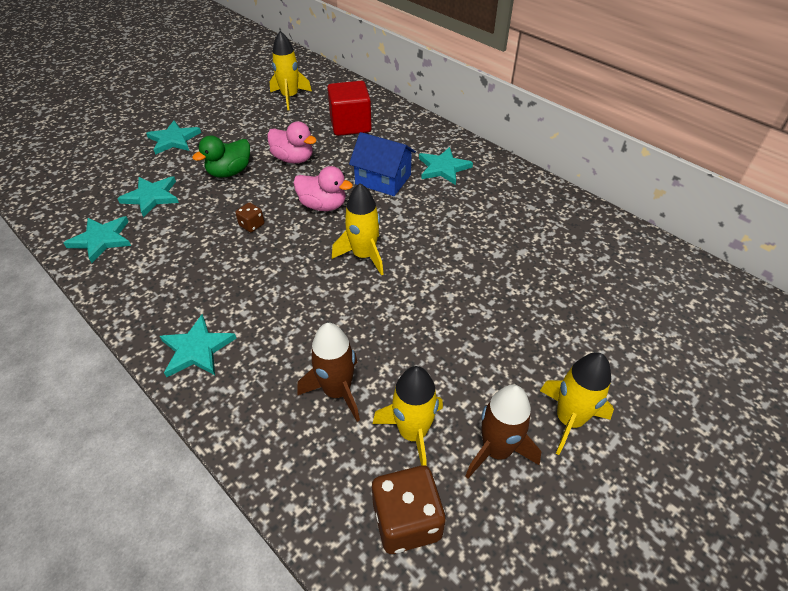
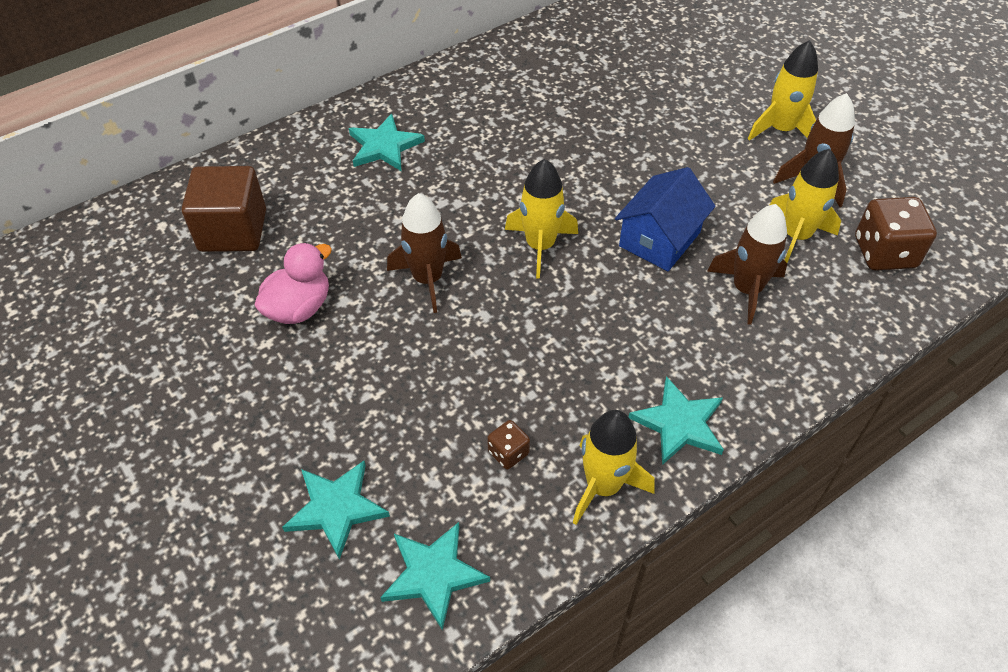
camera: 80 degrees left, 5 degrees up
(174, 140) = (164, 486): turquoise star -> none
(230, 172) = (304, 394): green duck -> none
(252, 225) = (449, 364): brown dice -> brown dice (508, 453)
(290, 97) = (102, 304): yellow rocket -> yellow rocket (603, 486)
(323, 205) = (427, 279): pink duck -> brown rocket
(350, 125) = (233, 230): red cube -> brown cube
(383, 179) = (389, 209): blue house -> blue house (660, 239)

